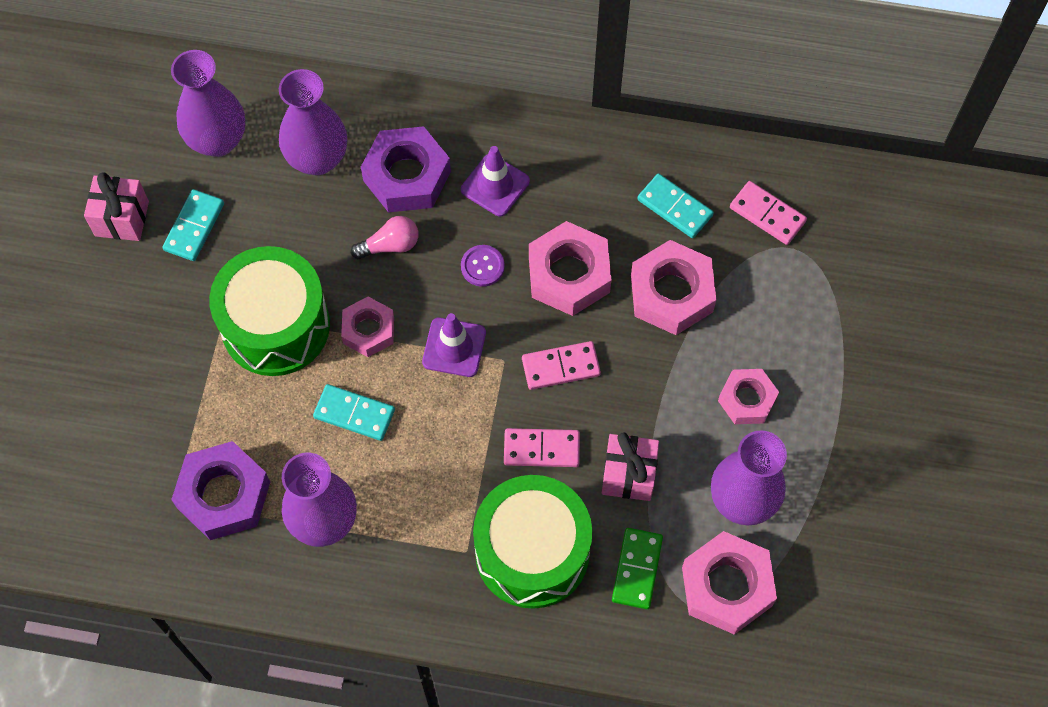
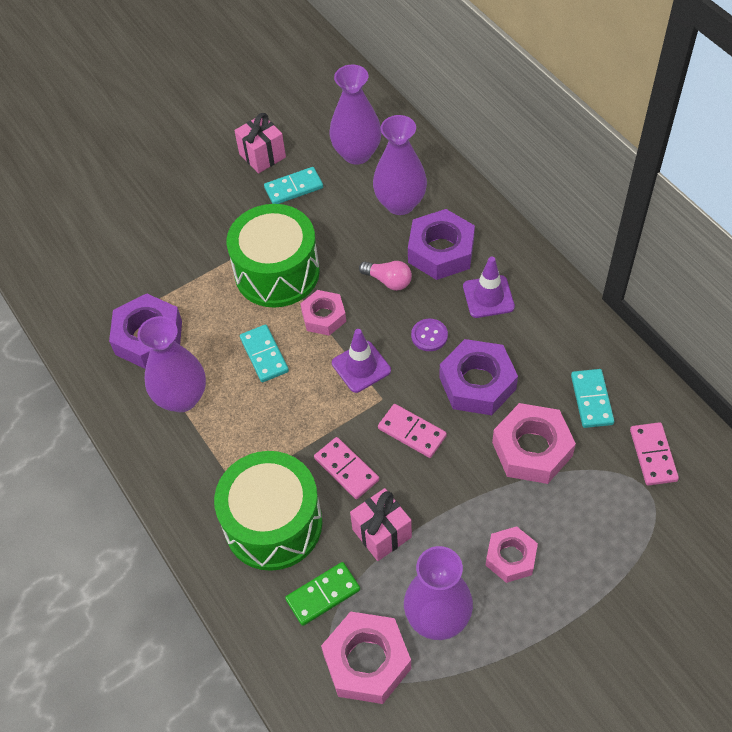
camera: 50 degrees right, 10 degrees down
(569, 274) = (477, 383): pink nut -> purple nut

